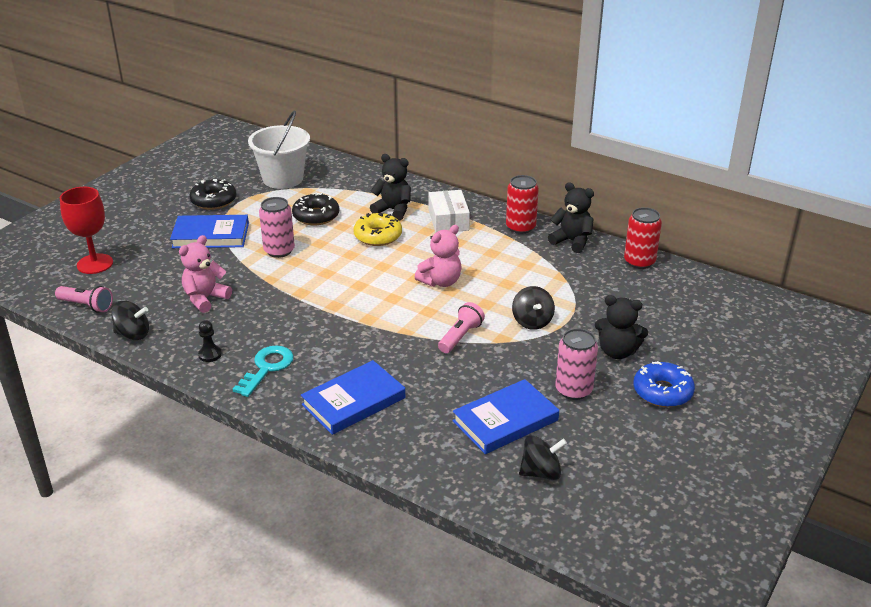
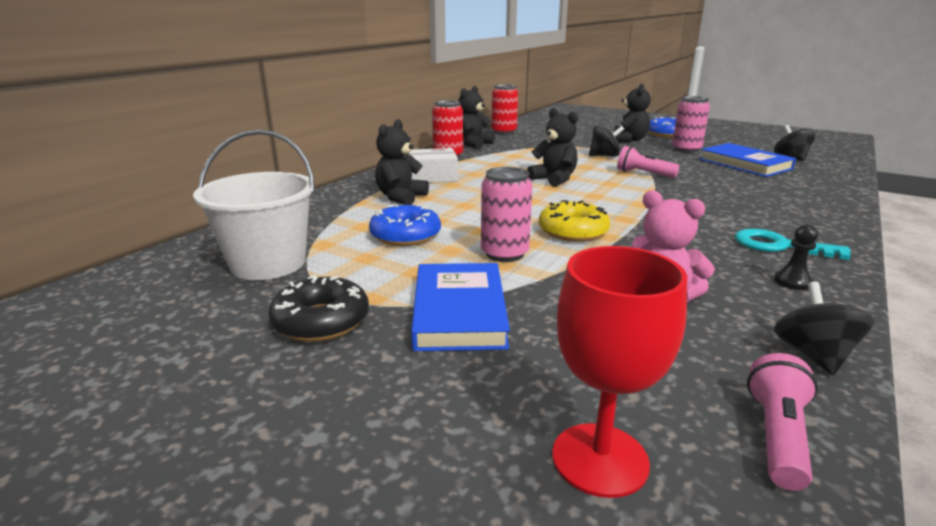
camera: 90 degrees left, 10 degrees down
(316, 216) = (405, 235): black donut -> blue donut
(353, 401) = (784, 207): blue book -> none
(378, 236) = (463, 203): yellow donut -> yellow donut (573, 231)
(441, 282) = (554, 179): pink teddy bear -> black teddy bear

